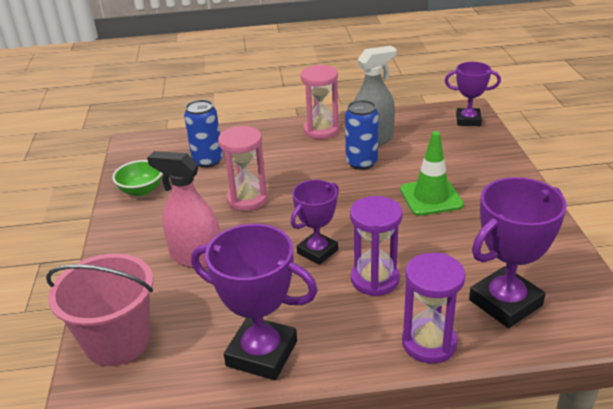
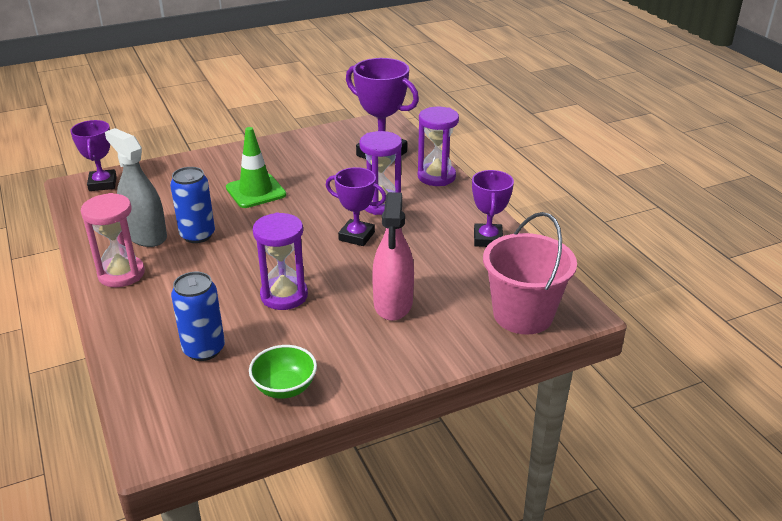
camera: 110 degrees left, 0 degrees up
(247, 199) = (284, 295): pink hourglass -> purple hourglass
(262, 353) = (488, 239): purple trophy -> purple trophy, size x0.64

